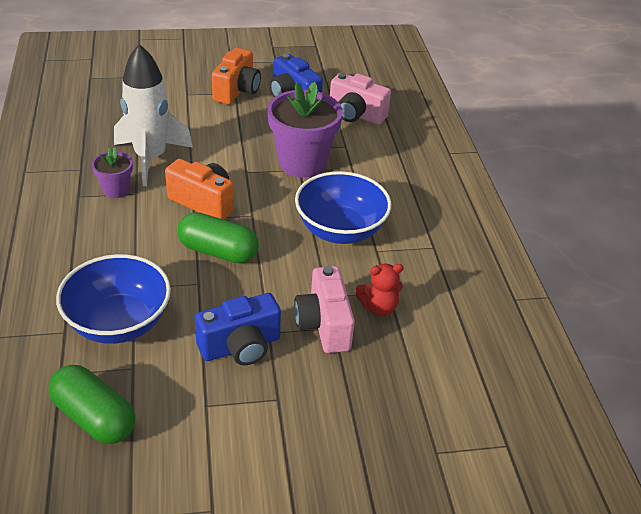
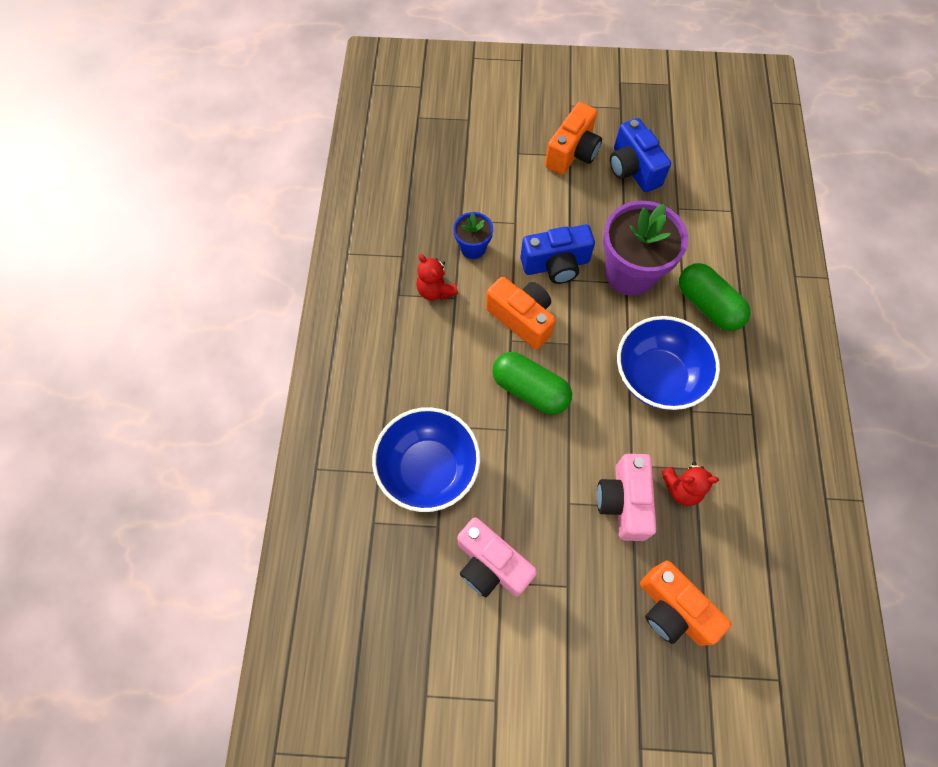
camera: 15 degrees right, 25 degrees up
(94, 417) = (400, 579): green capsule -> green capsule (708, 305)
(116, 190) = (435, 290): purple flower pot -> red teddy bear
(150, 158) = (473, 248): white rocket -> blue flower pot
(240, 346) = (540, 517): blue camera -> blue camera (556, 265)
(356, 115) = (699, 204): pink camera -> pink camera (491, 565)
(388, 403) = (672, 609): none -> orange camera

